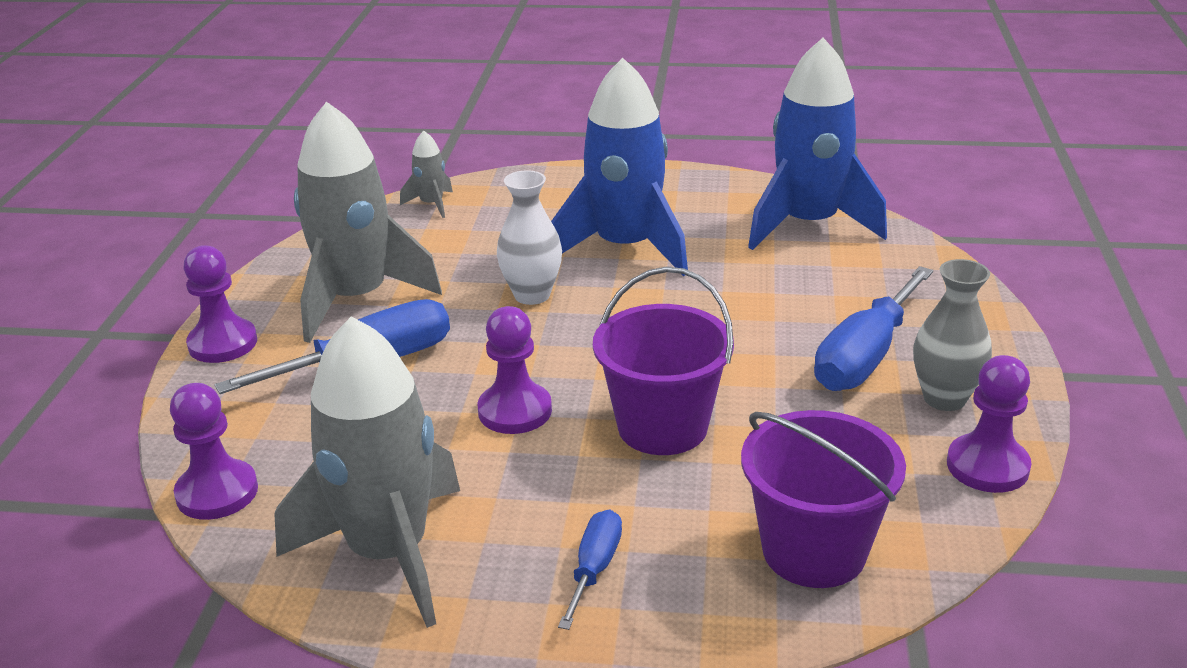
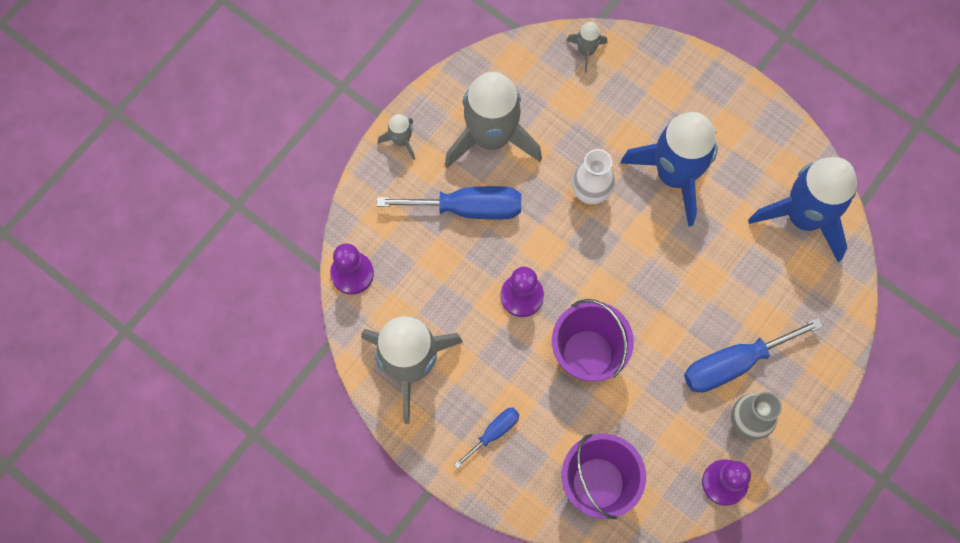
camera: 30 degrees right, 40 degrees up
(223, 343) = (401, 141): purple pawn -> grey rocket

